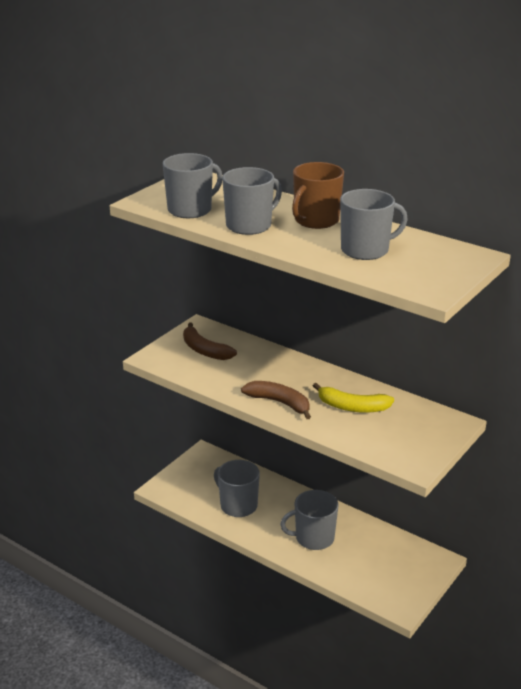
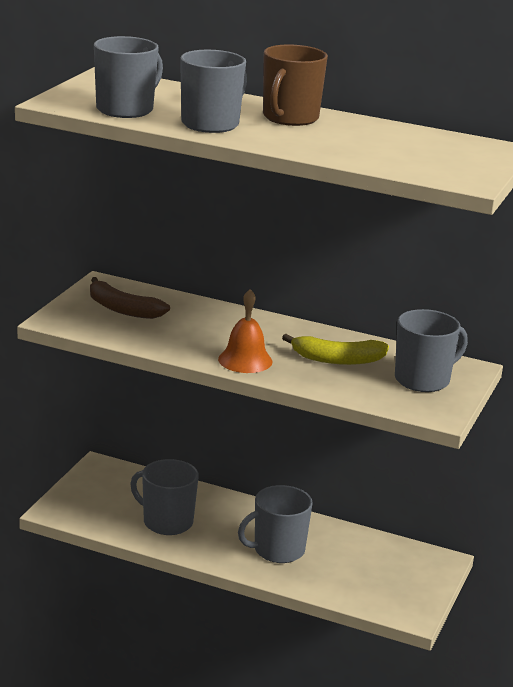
camera: 15 degrees left, 5 degrees down
(280, 403) = (245, 360): brown banana -> orange bell
(366, 250) = (368, 145): grey mug -> grey mug (423, 380)

